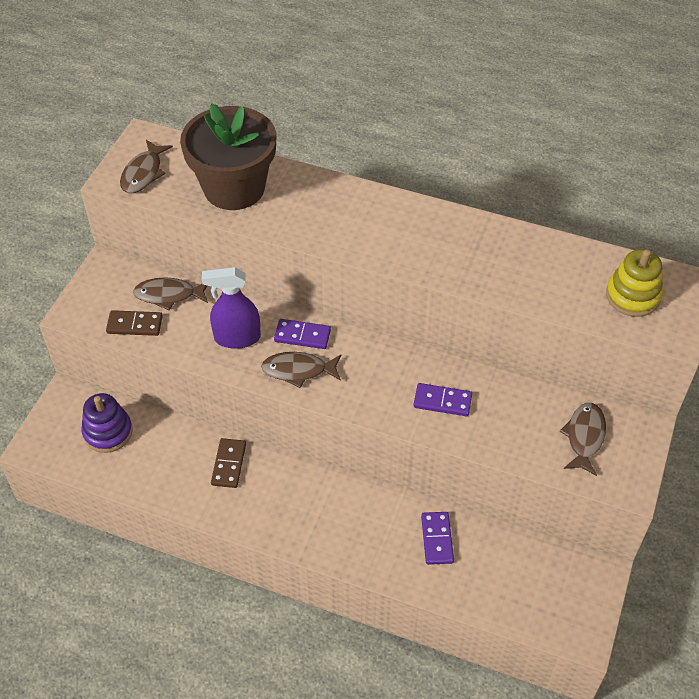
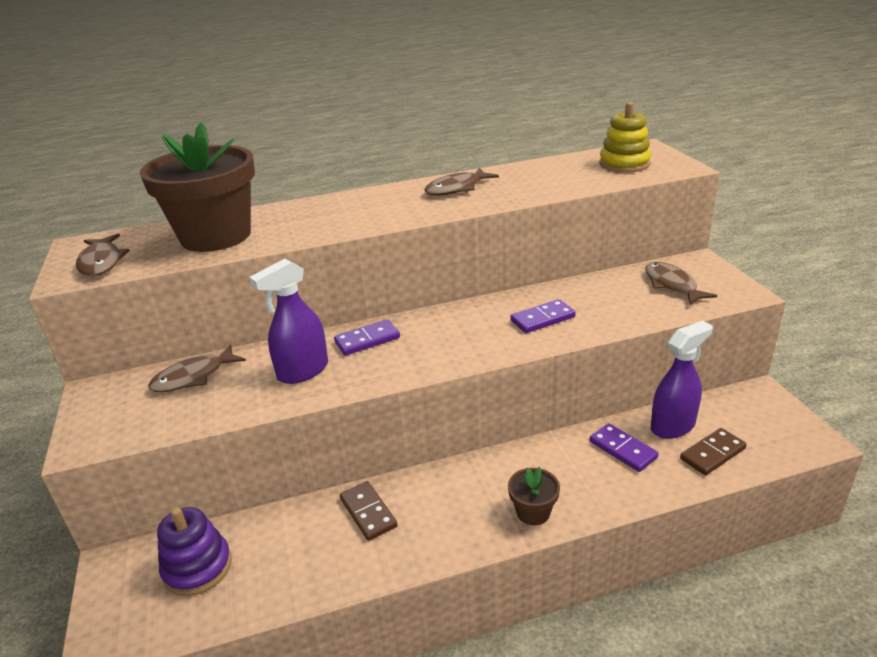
camera: 35 degrees left, 20 degrees down
(134, 325) = (174, 415): brown domino -> brown domino (712, 454)
(298, 370) = (392, 362): brown fish -> brown fish (457, 188)
(326, 540) = (533, 512): none -> brown flower pot
(496, 548) = (673, 426): none -> purple spray bottle

